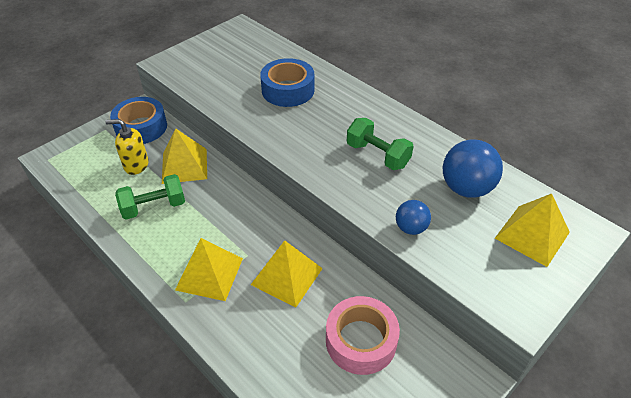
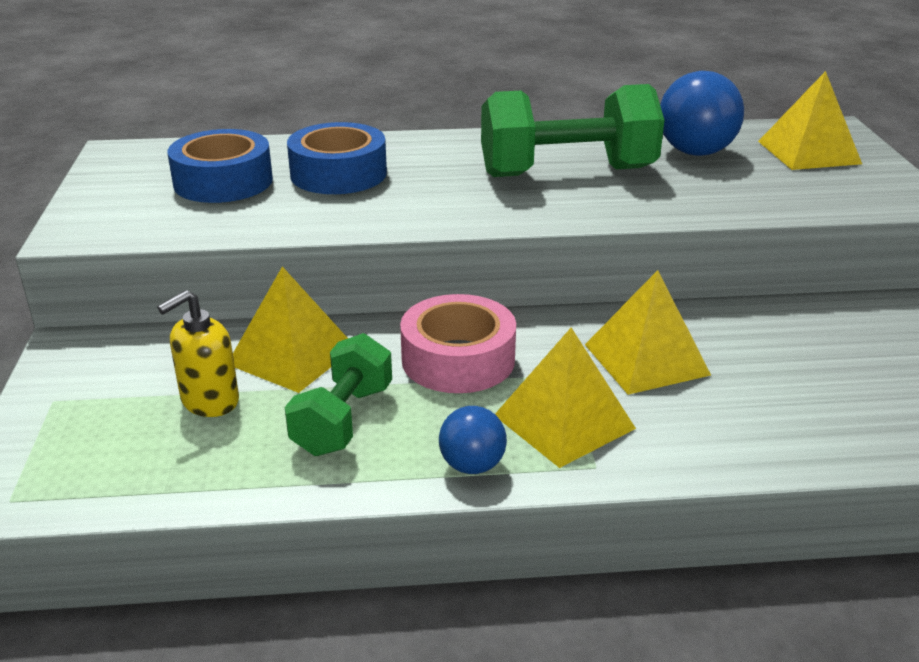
camera: 50 degrees left, 15 degrees down
(141, 127) = (121, 361): blue tape -> blue tape (223, 181)
(361, 341) = (815, 351): pink tape -> pink tape (458, 359)
(377, 155) = (567, 172): green dumbbell -> green dumbbell, size x1.65
(411, 228) = (721, 202): blue ball -> blue ball (472, 465)

